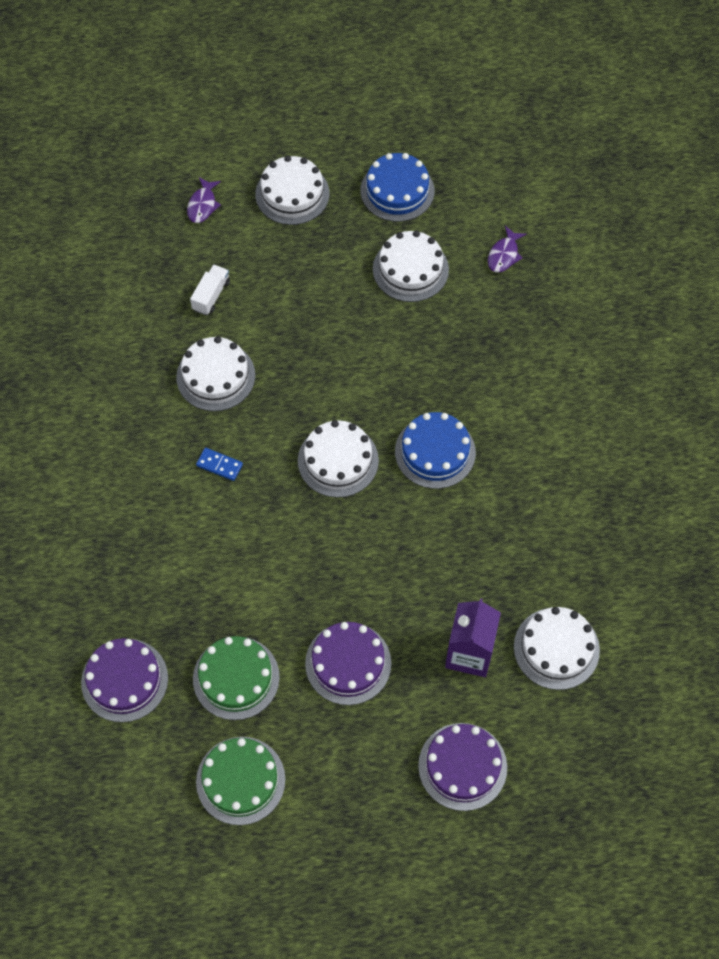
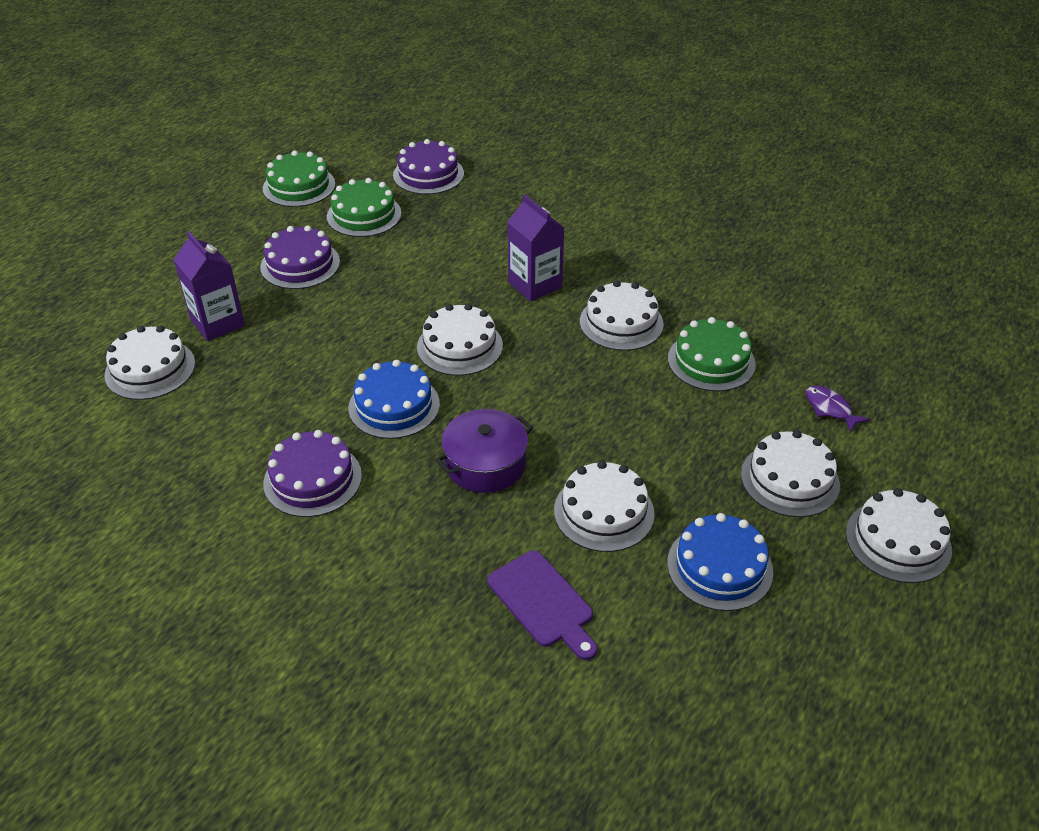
camera: 130 degrees right, 20 degrees down
(211, 295) = (711, 361): white truck -> green cake
(219, 465) = (535, 285): blue domino -> purple carton
(296, 121) = (898, 541): none -> white cake
(433, 357) = (485, 464): none -> purple pot
(462, 766) = (157, 274): purple cake -> purple cake (312, 479)
(504, 255) = (543, 602): purple fish -> purple cutting board

